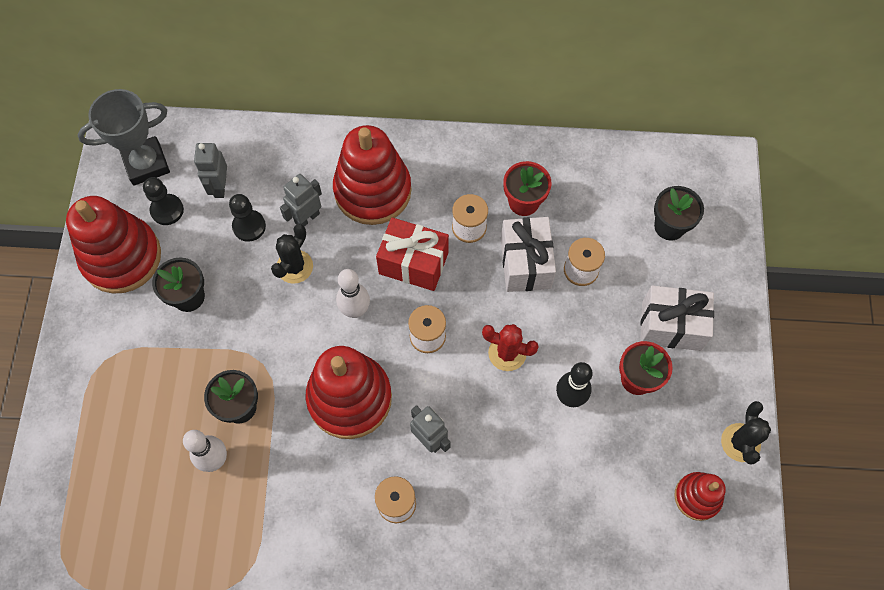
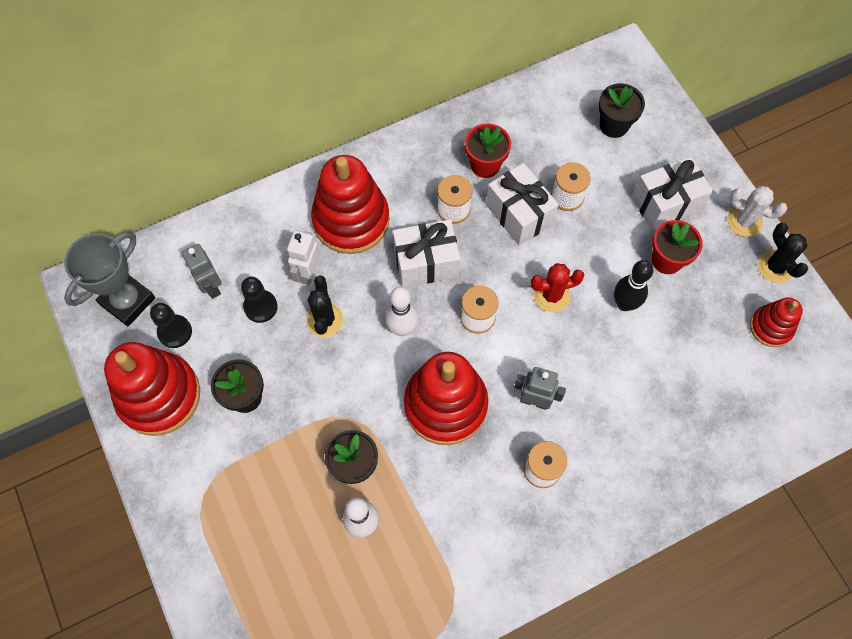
camera: 30 degrees left, 0 degrees up
(307, 218) = (308, 273): grey robot -> white robot
(413, 263) = (426, 263): red gift -> white gift
(738, 383) = (744, 221): none -> white cactus

